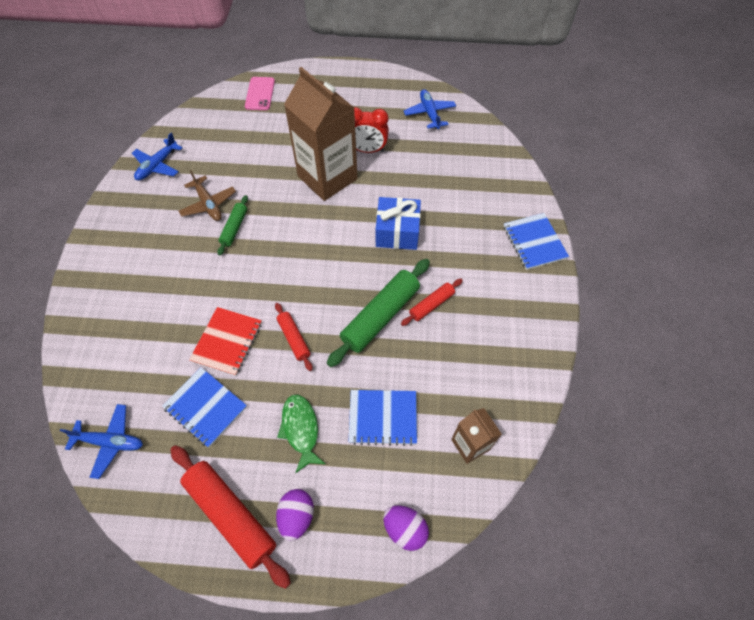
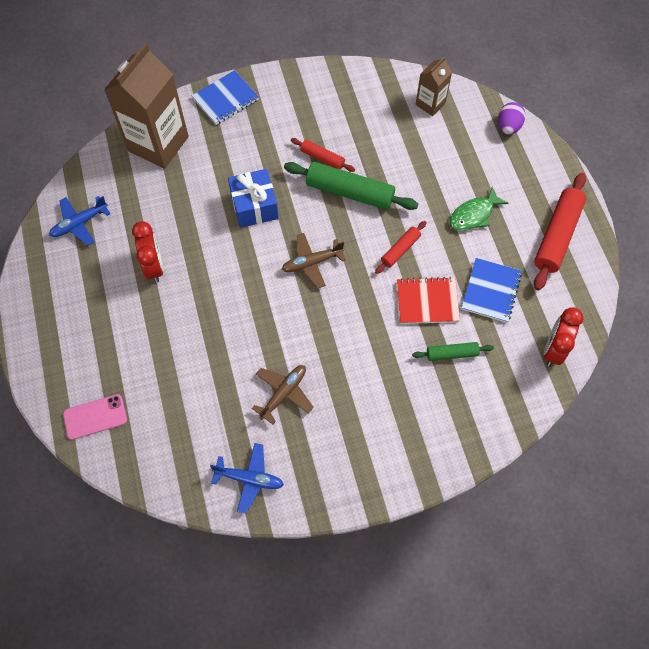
camera: 110 degrees left, 5 degrees up
(110, 442) = (553, 349): blue plane -> red clock
(234, 228) = (304, 352): green rolling pin -> green rolling pin (451, 353)
(297, 516) = (535, 193): purple egg -> none
(317, 259) = (312, 263): none -> brown plane
(327, 178) = (206, 291): brown carton -> brown carton (158, 144)
(383, 417) = (437, 163): blue notebook -> none

